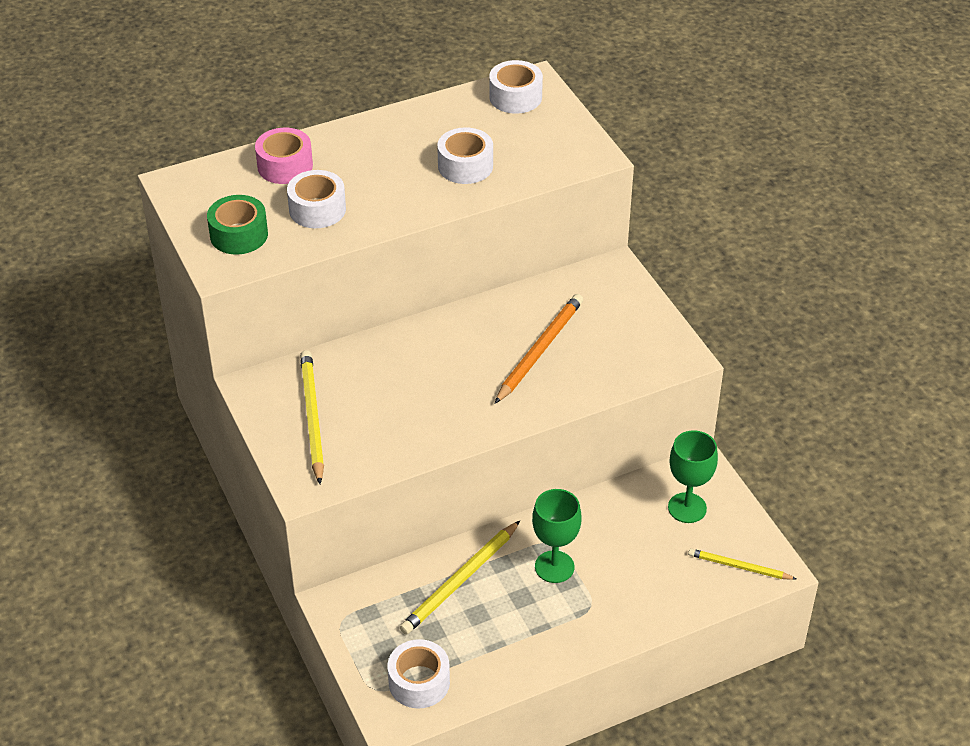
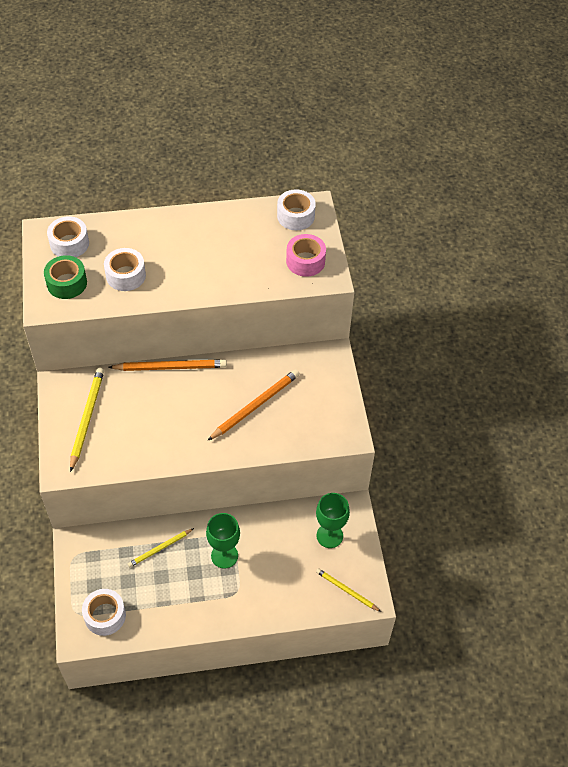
camera: 15 degrees right, 10 degrees up
(285, 166) = (119, 235): pink tape -> pink tape (305, 261)
(402, 331) = (170, 367): none -> orange pencil
(460, 581) = (160, 549): yellow pencil -> yellow pencil, size x0.62
(465, 166) = (238, 264): white tape -> white tape (69, 243)

